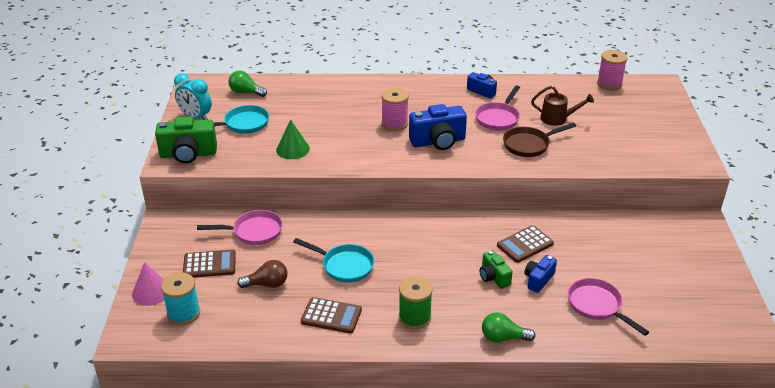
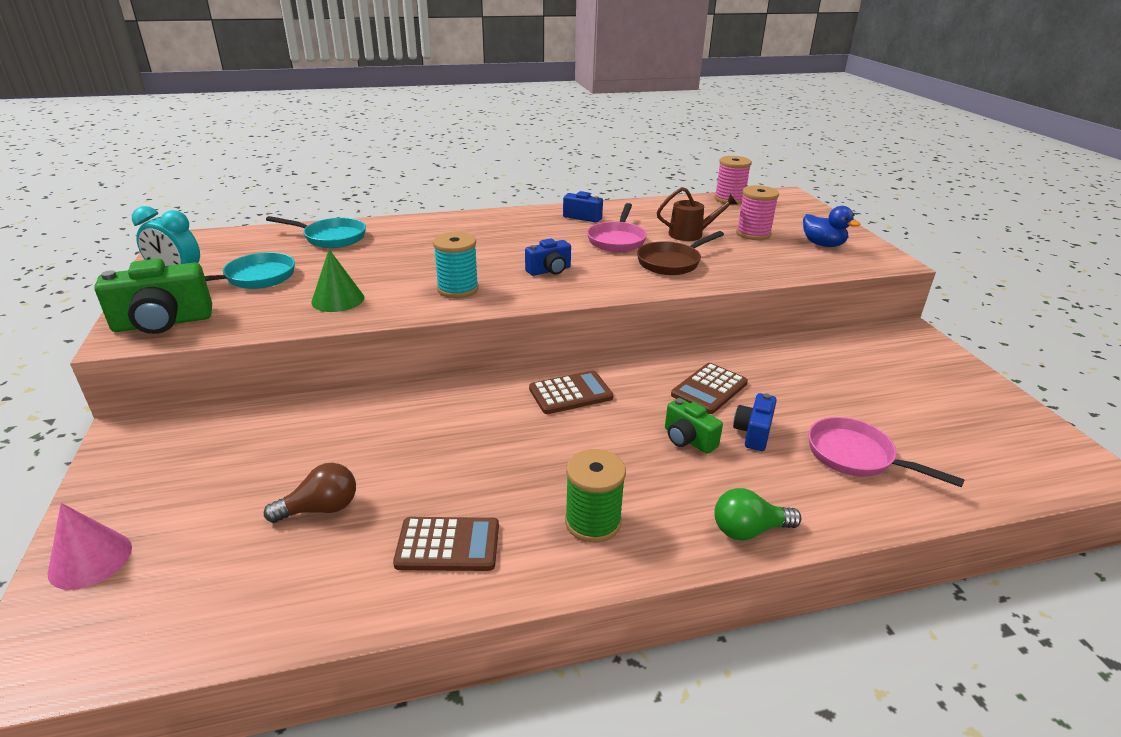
camera: 15 degrees left, 5 degrees down
(183, 313) = (157, 591): turquoise spool -> turquoise spool (458, 289)
(209, 264) = (210, 492): brown calculator -> brown calculator (570, 393)
(246, 92) = (257, 243): green light bulb -> none
(253, 232) = (287, 428): pink pan -> none
(344, 266) = (450, 458): turquoise pan -> turquoise pan (331, 238)
(394, 123) = (482, 257): pink spool -> pink spool (753, 234)
(438, 141) = (549, 270): blue camera -> blue camera, size x0.58
(656, 141) = (823, 244): none -> blue duck

